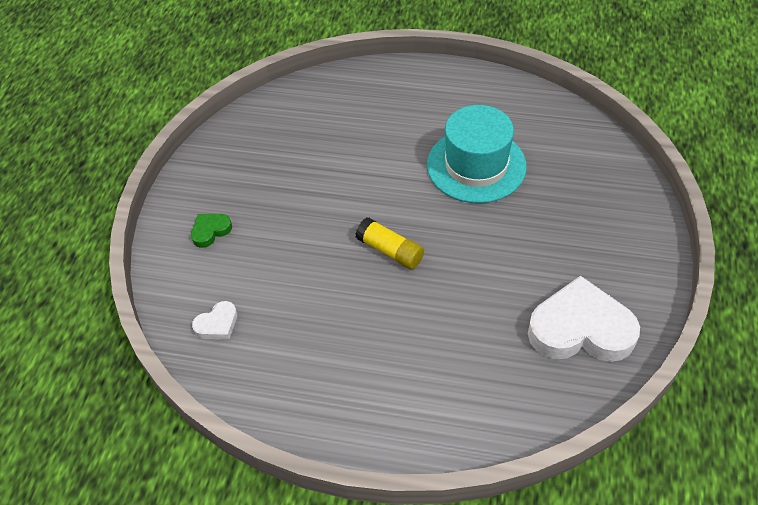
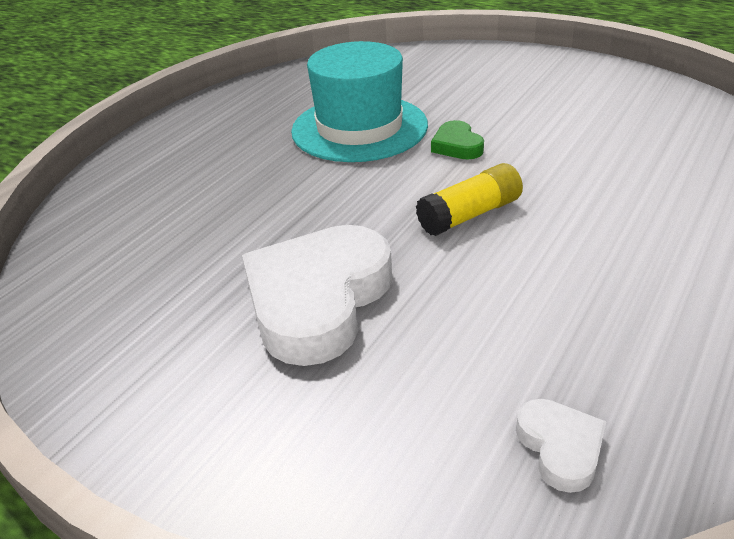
camera: 70 degrees left, 15 degrees down
(210, 231) = (307, 421): green heart -> green heart (457, 146)
(580, 329) = (645, 110): white heart -> white heart (318, 300)

